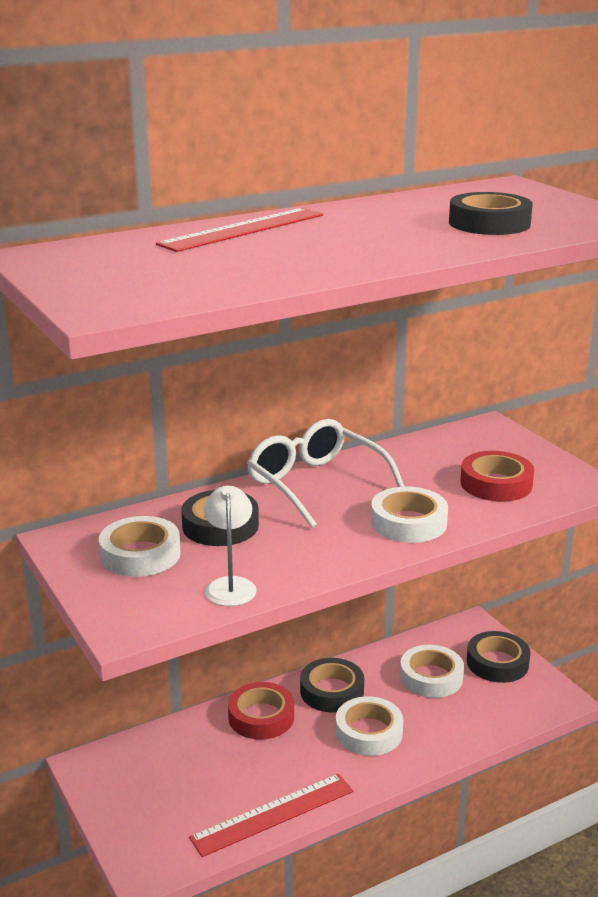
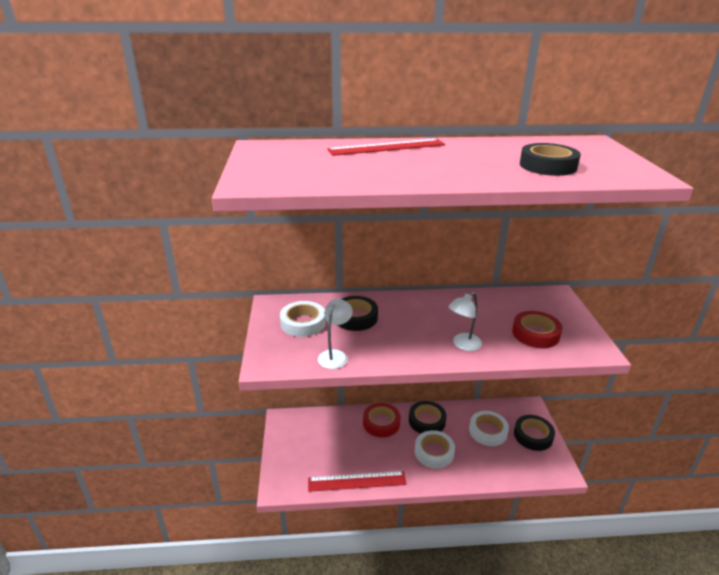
camera: 25 degrees right, 5 degrees up
(316, 484) = (425, 306): white glasses -> none
(408, 522) = (463, 345): white tape -> white lamp

